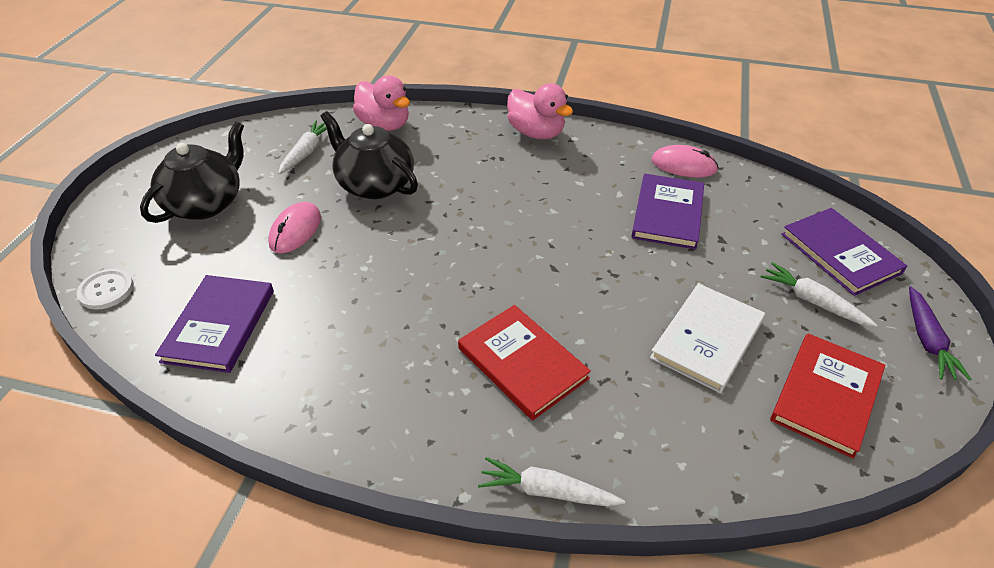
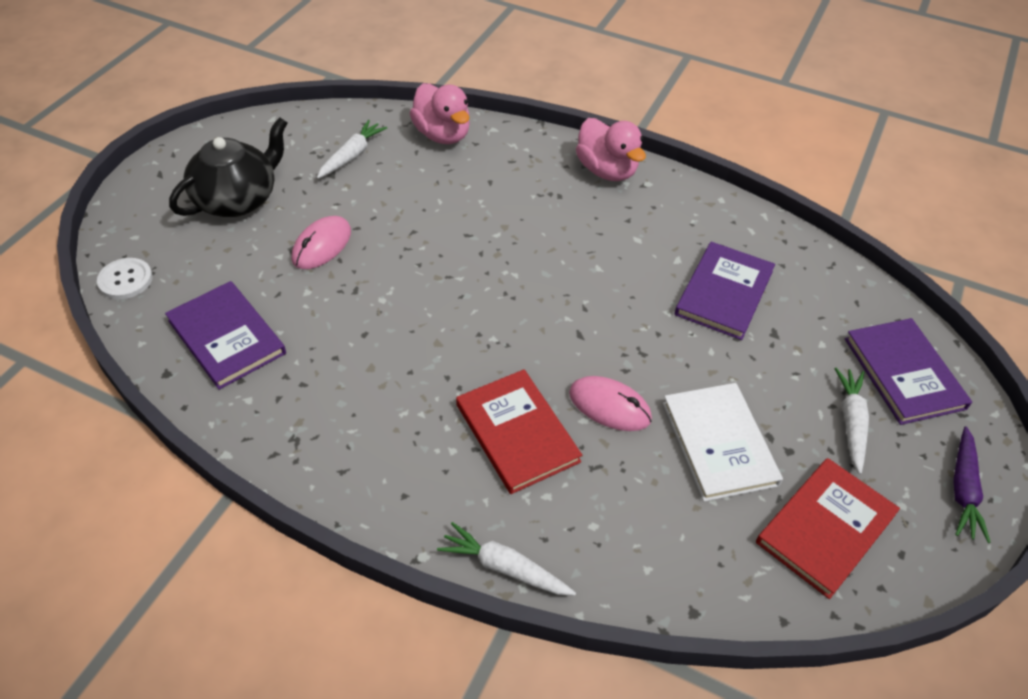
camera: 10 degrees right, 5 degrees up
(219, 325) = (226, 337): purple book -> purple book turned 60 degrees counterclockwise
(375, 184) = (415, 205): black teapot -> none
(683, 165) = (762, 237): pink mouse -> pink mouse (609, 406)
(707, 339) = (719, 443): white book -> white book turned 60 degrees counterclockwise
(813, 301) = (851, 423): white carrot -> white carrot turned 45 degrees clockwise

